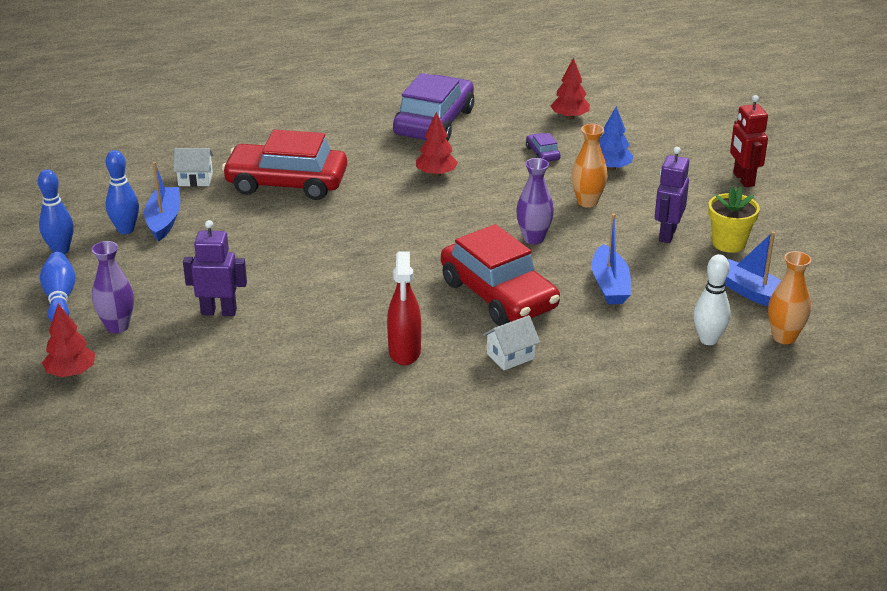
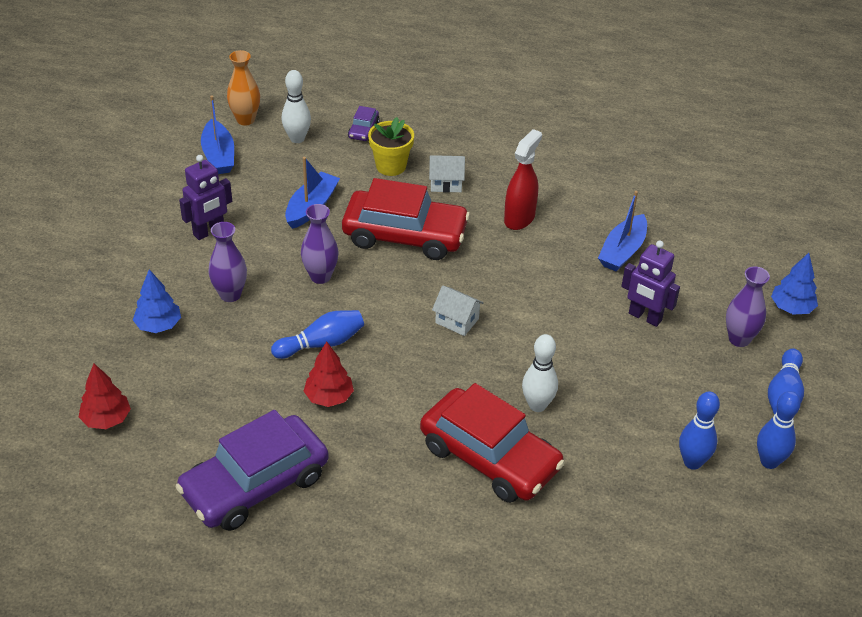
camera: 150 degrees left, 10 degrees up
(71, 373) = (791, 308): red tree -> blue tree
(164, 220) = (647, 459): blue boat -> blue boat (622, 251)
(195, 179) = (585, 512): white house -> white house (457, 321)
(273, 221) = (537, 405): none -> white bowling pin
(478, 199) = (321, 344): none -> blue bowling pin
(499, 295) = (405, 235): red car -> red car turned 105 degrees clockwise
(542, 154) = (198, 376): purple car -> purple car (363, 130)
(587, 202) = (230, 294): orange vase -> purple vase
(728, 243) = (174, 202): yellow flower pot -> yellow flower pot (391, 166)
(743, 179) = (67, 257): red robot -> none

